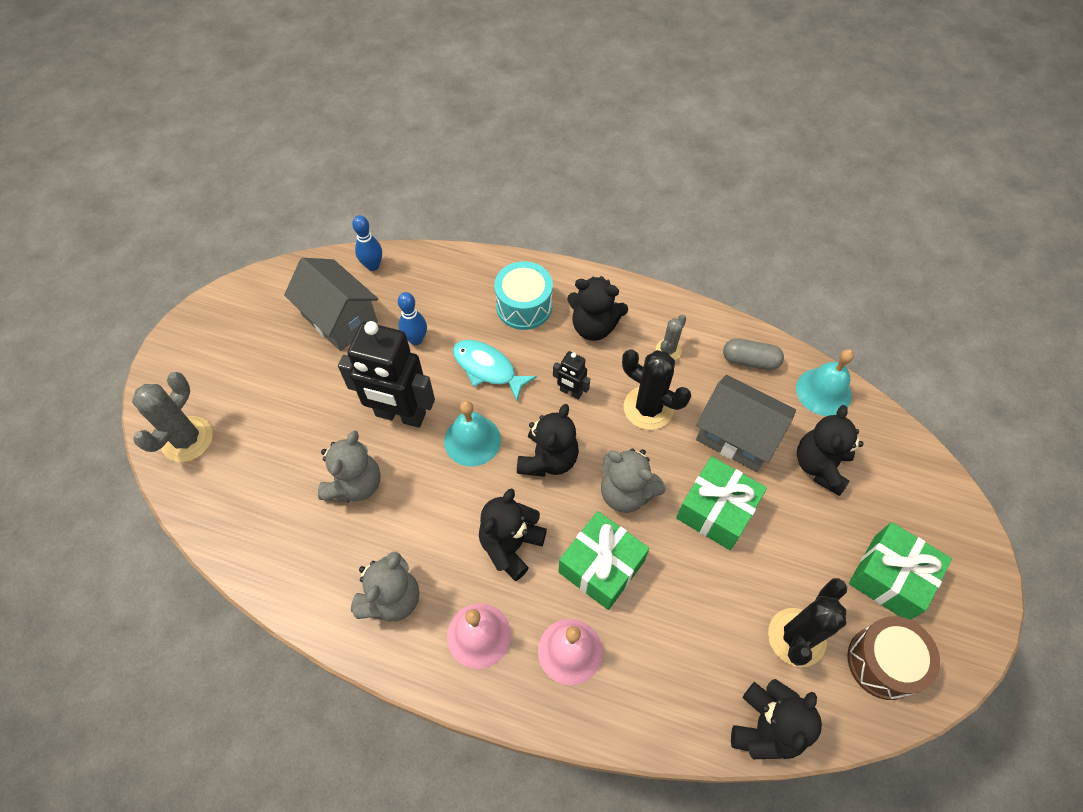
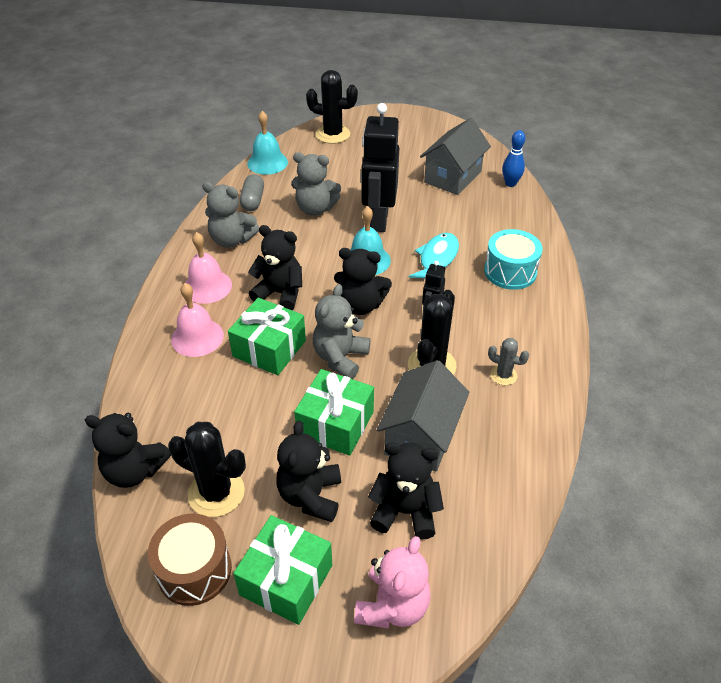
camera: 80 degrees right, 15 degrees down
(187, 439) = (332, 134): grey cactus -> black cactus
(416, 339) = (449, 216): blue bowling pin -> none
(594, 326) = (508, 319): black teddy bear -> black teddy bear (310, 496)
(750, 361) = (517, 443): grey capsule -> grey capsule (253, 200)
(823, 391) = (502, 514): turquoise bell -> turquoise bell (267, 162)
(910, 493) = (392, 606): none -> pink teddy bear

